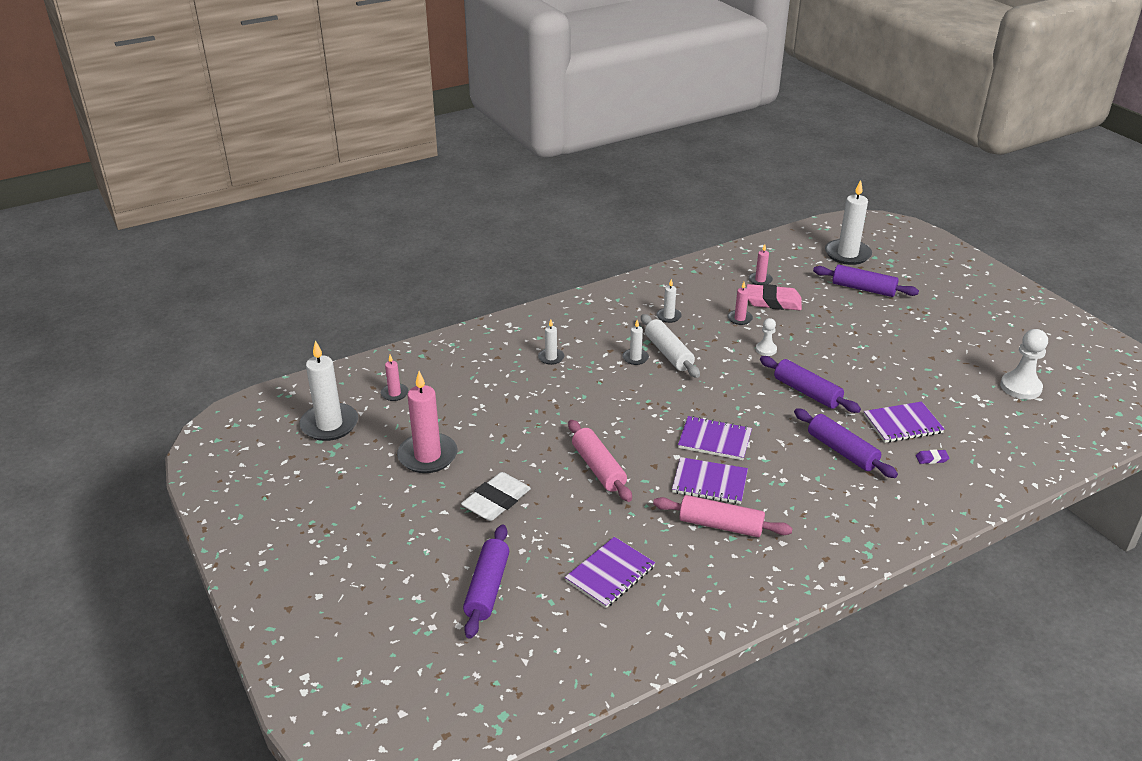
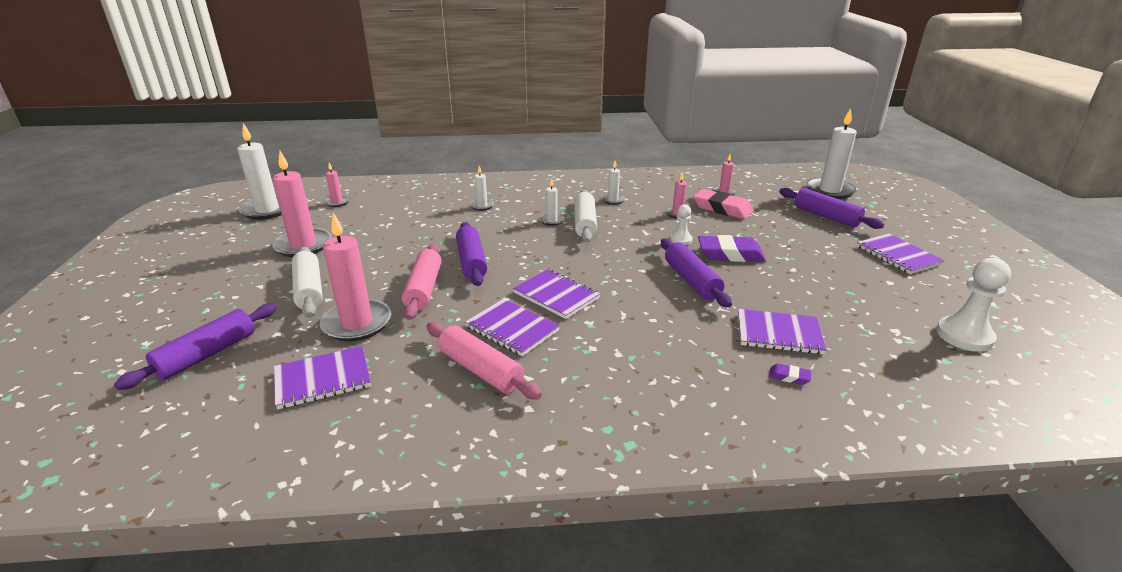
camera: 25 degrees right, 5 degrees down
(496, 501) = (309, 290): white eraser -> white rolling pin
(579, 519) = (357, 323): none -> pink candle
(816, 355) = (730, 254): none -> purple eraser
(842, 451) = (683, 339): purple rolling pin -> purple rolling pin (471, 261)
(940, 320) = (897, 255): none -> purple notebook

